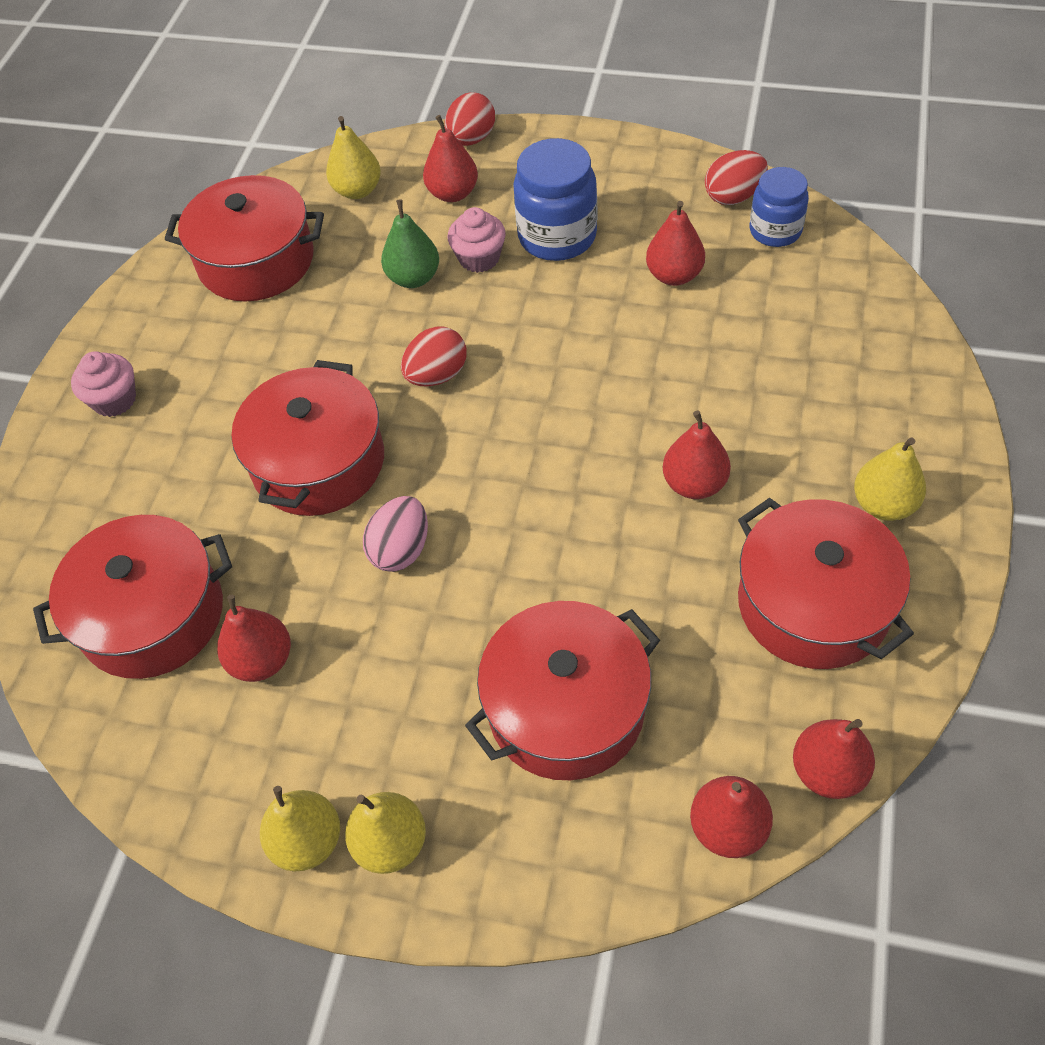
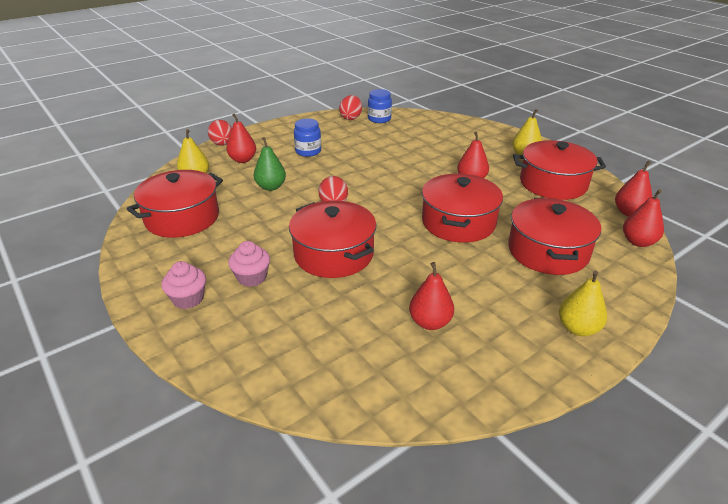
camera: 55 degrees left, 20 degrees down
(152, 615) = (354, 348): red pot -> red pot (458, 222)
(307, 841) = (555, 355): yellow pear -> none
(401, 549) = (416, 254): pink egg -> none
(479, 258) = (288, 170): pink cupcake -> pink cupcake (252, 277)
(557, 236) = (308, 151): blue jar -> blue jar, size x0.65
(674, 275) = (368, 141): red pear -> none

